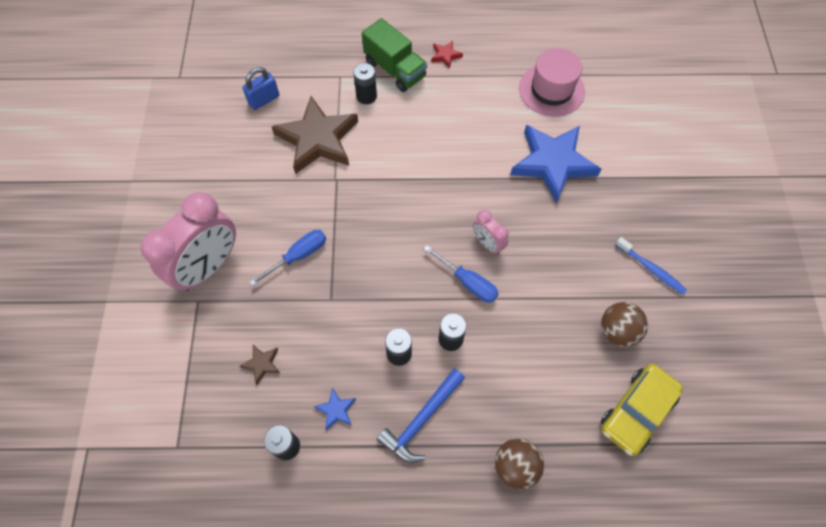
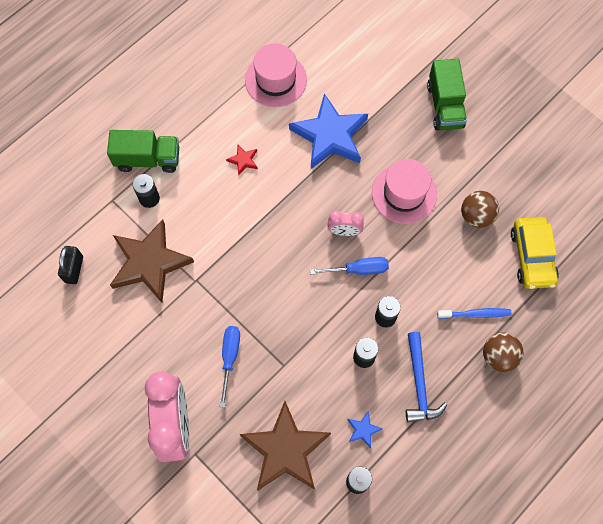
camera: 45 degrees left, 5 degrees up
(262, 364) = (285, 450): brown star -> brown star, size x2.48
(264, 100) = (74, 269): blue padlock -> black padlock
(445, 55) = (173, 116): red star -> red star (243, 160)
(570, 258) = (404, 193): none -> pink hat
(651, 269) = (458, 156): blue toothbrush -> blue toothbrush (475, 314)
(680, 220) = (445, 106): none -> green truck

